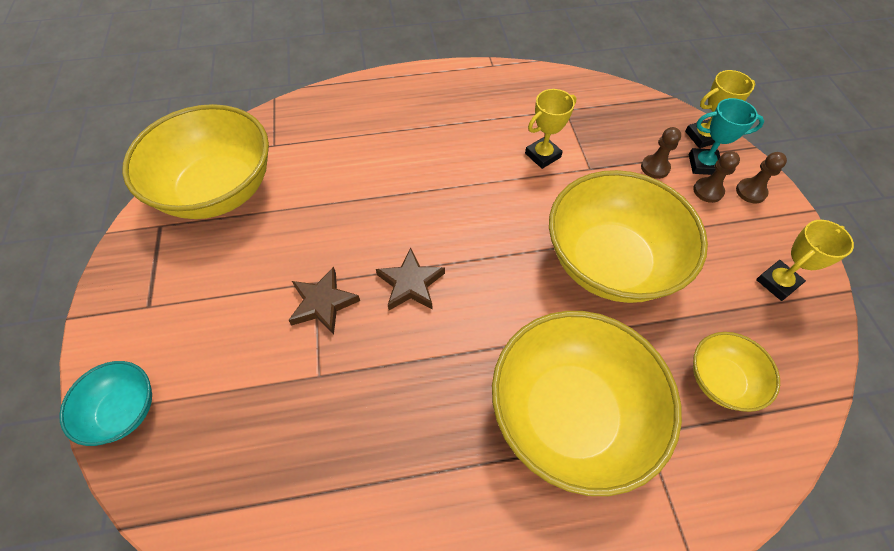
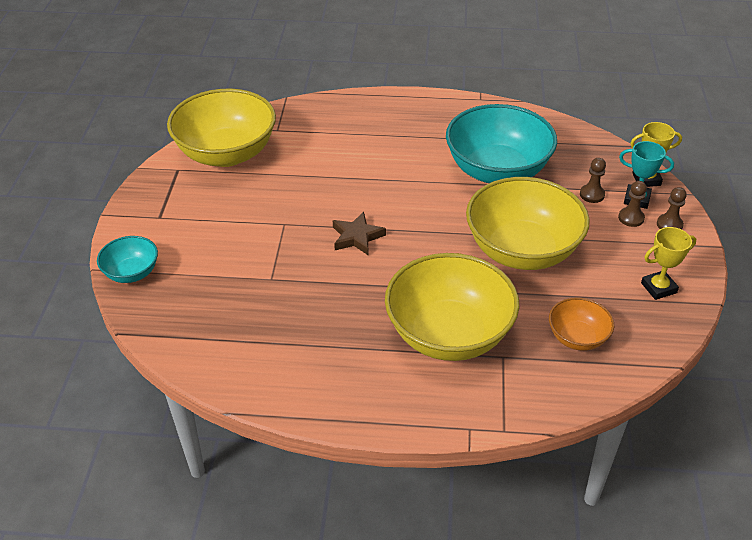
camera: 15 degrees right, 15 degrees down
(323, 303) = (286, 237): brown star -> none
(542, 155) = (497, 171): yellow trophy -> turquoise bowl
(720, 380) = (577, 338): yellow bowl -> orange bowl

